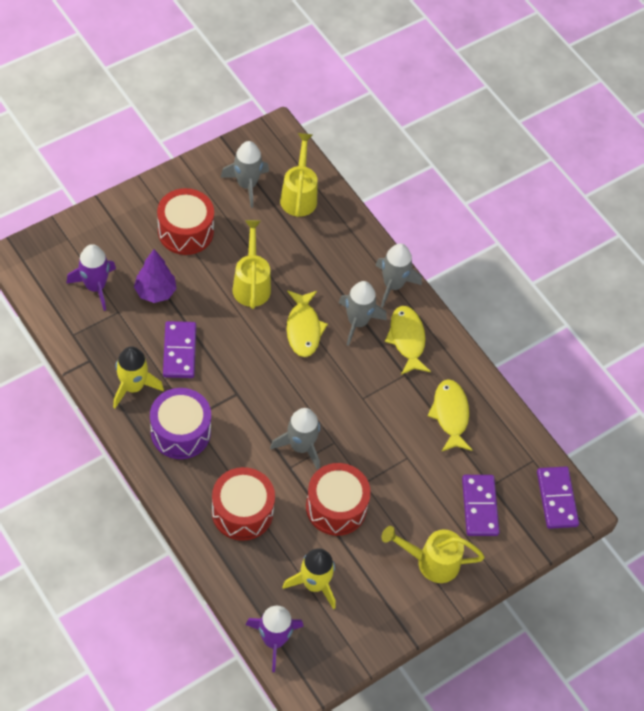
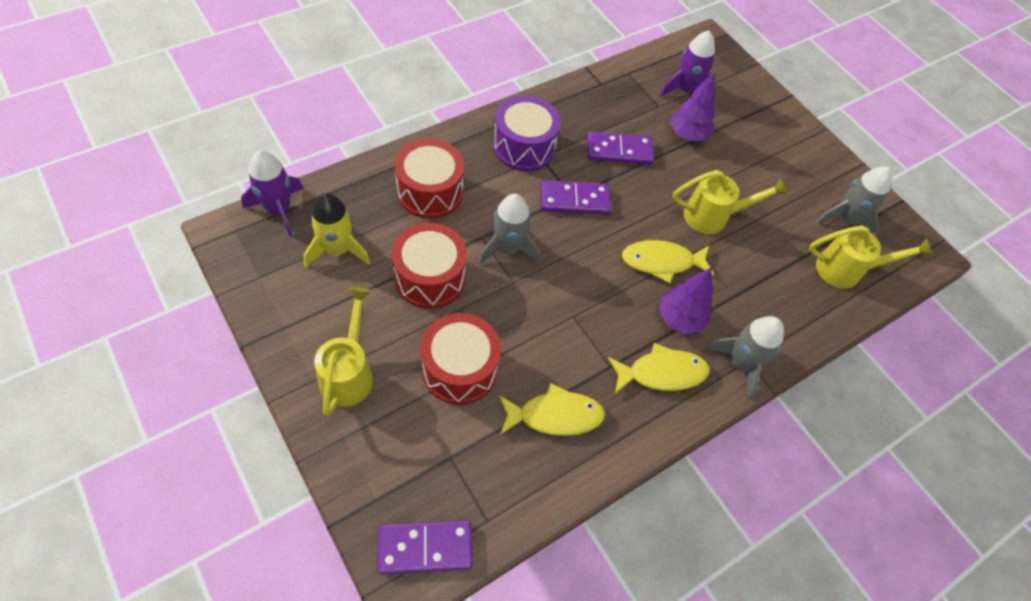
camera: 90 degrees right, 0 degrees up
(133, 386) = (574, 113): yellow rocket -> none
(185, 231) = (768, 163): red drum -> red drum (459, 369)
(357, 322) = (679, 319): grey rocket -> purple tree
(480, 506) = (420, 439): purple domino -> purple domino (574, 200)

